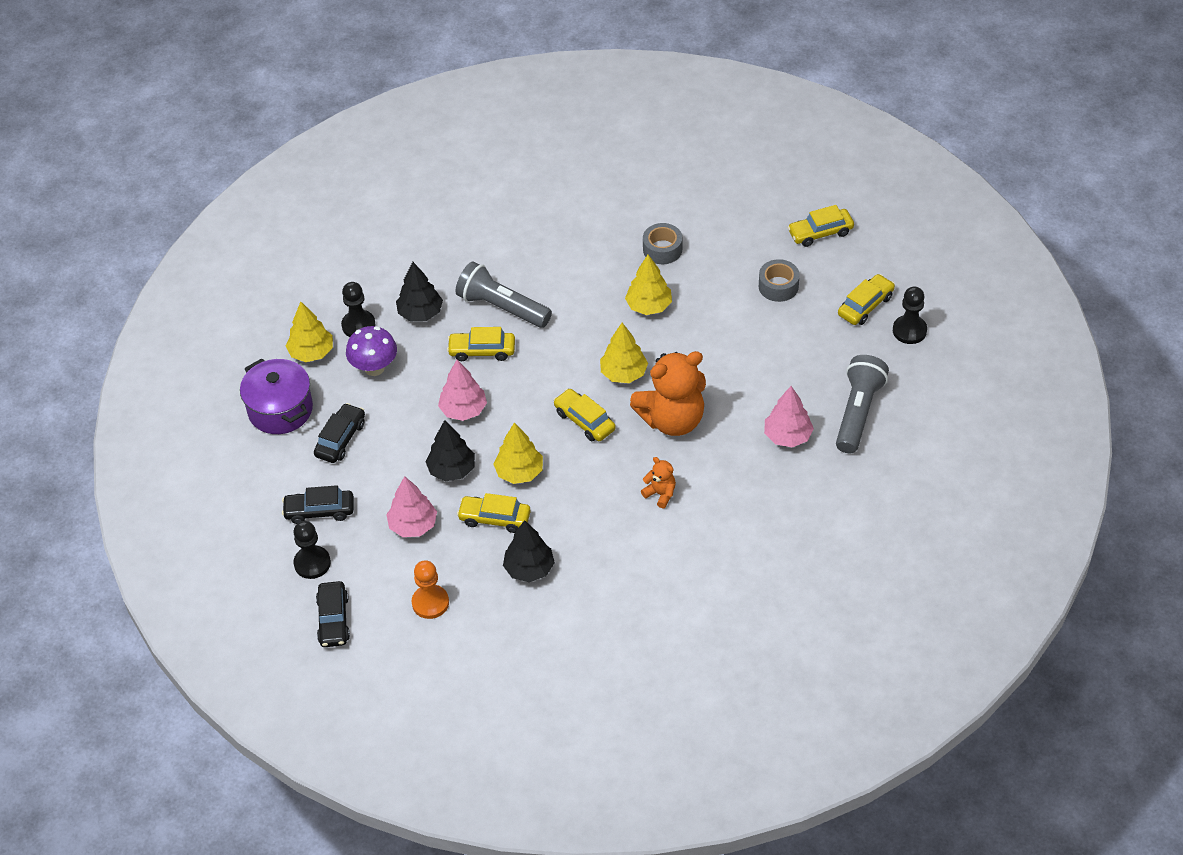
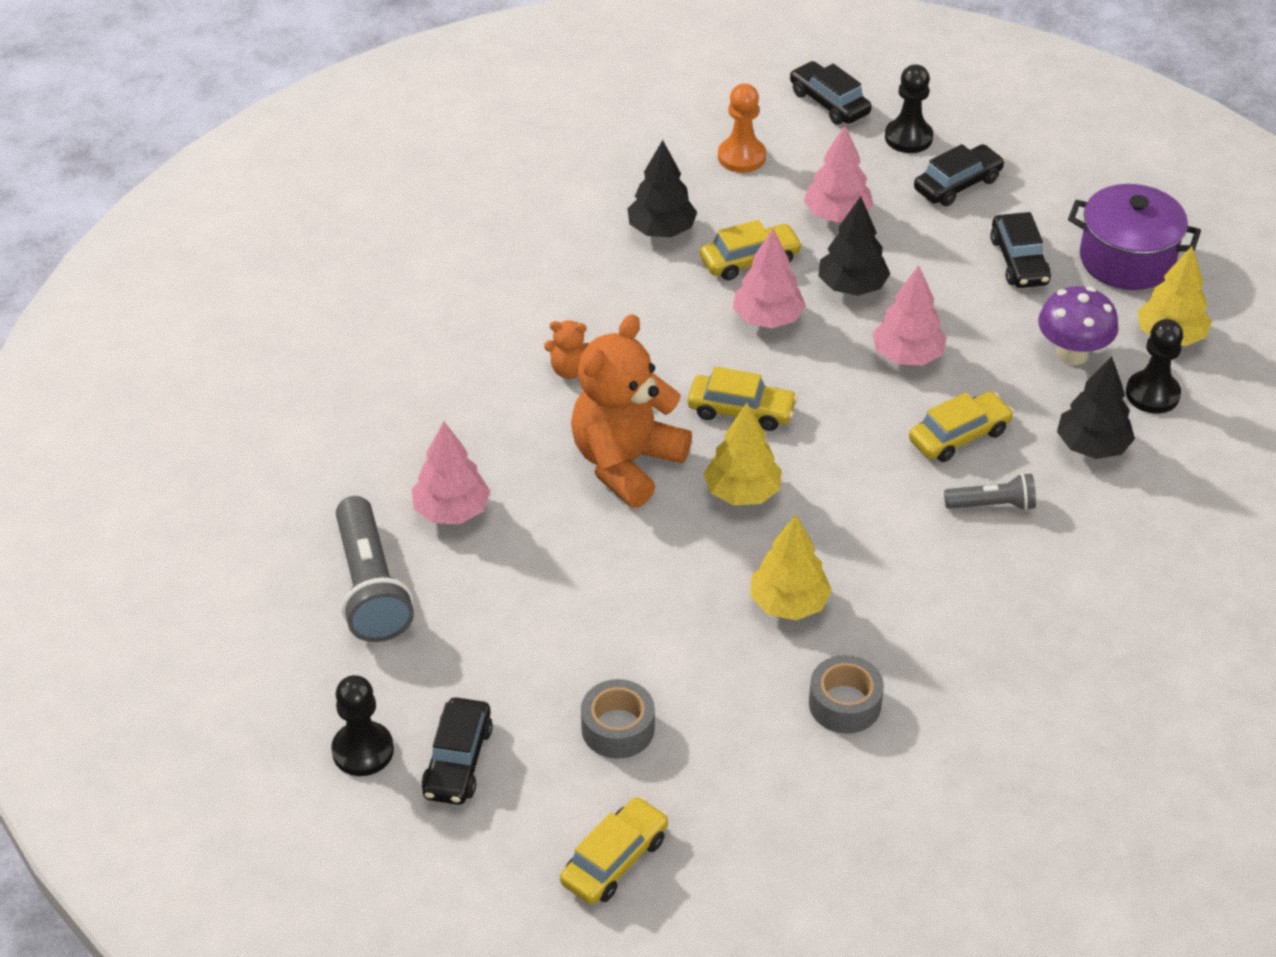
camera: 145 degrees right, 5 degrees down
(502, 307) = (992, 505): grey flashlight -> grey flashlight, size x0.55
(519, 472) = (768, 318): yellow tree -> pink tree
(865, 305) = (458, 761): yellow car -> black car

